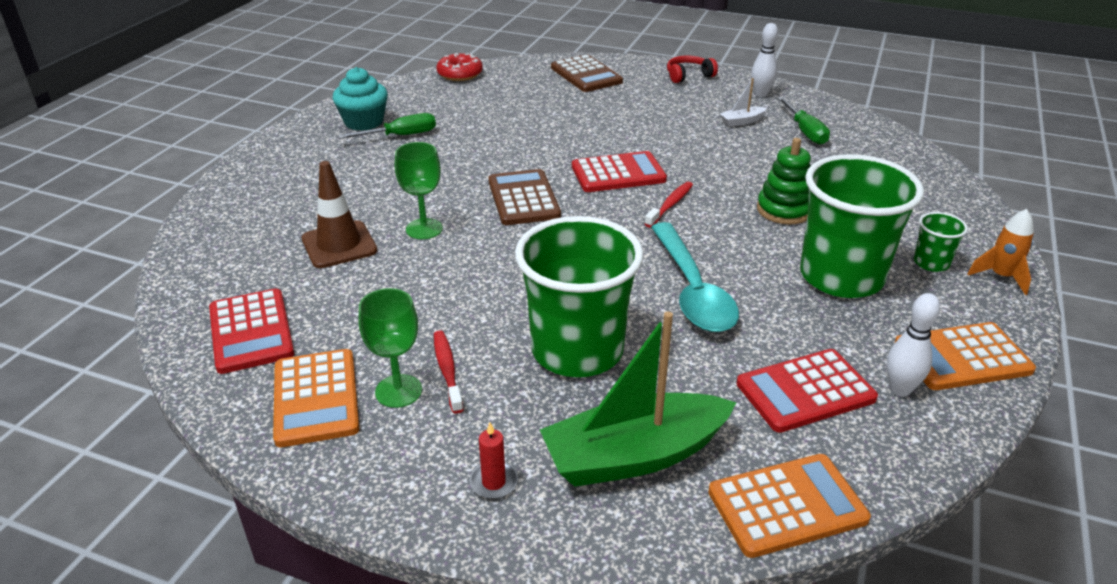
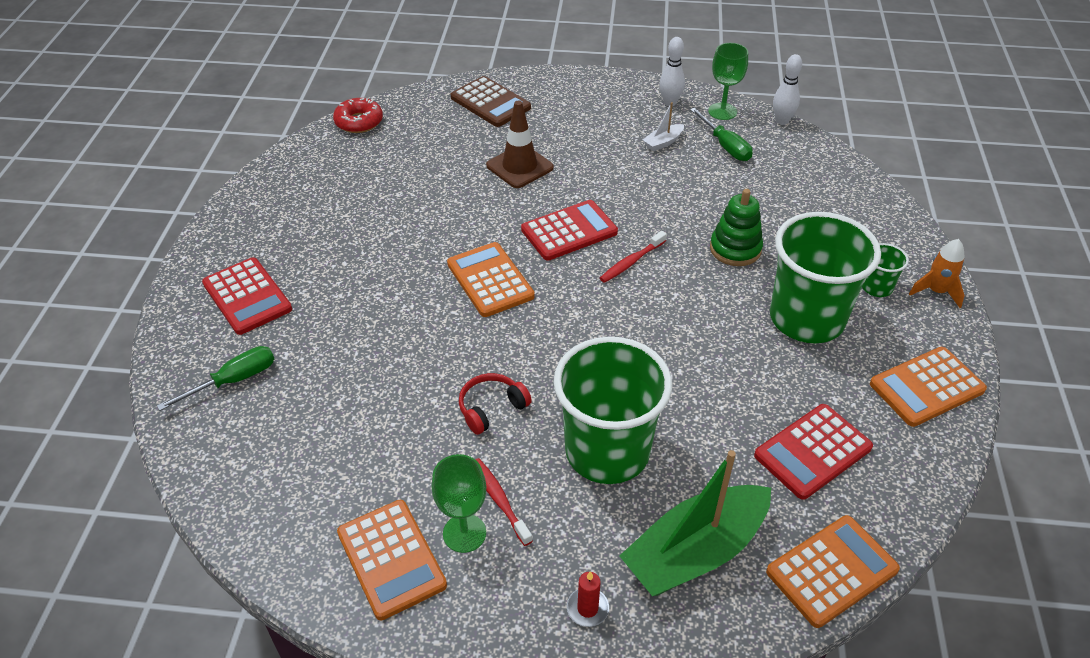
camera: 15 degrees left, 10 degrees up
(251, 331) = (293, 498): red calculator -> red calculator (247, 296)
(339, 245) = (332, 374): brown traffic cone -> brown traffic cone (519, 166)
(364, 122) = (285, 206): turquoise cupcake -> none
(400, 136) = (332, 219): green screwdriver -> green screwdriver (233, 380)
(424, 229) = (408, 337): green goblet -> green goblet (722, 111)
(523, 198) = (490, 280): brown calculator -> orange calculator
(670, 205) = (631, 262): red toothbrush -> red toothbrush turned 150 degrees counterclockwise
(688, 76) = (592, 88): red headphones -> red headphones (491, 408)
(692, 290) = (684, 361): turquoise spoon -> none
(900, 389) = (886, 432): white bowling pin -> white bowling pin (782, 121)

